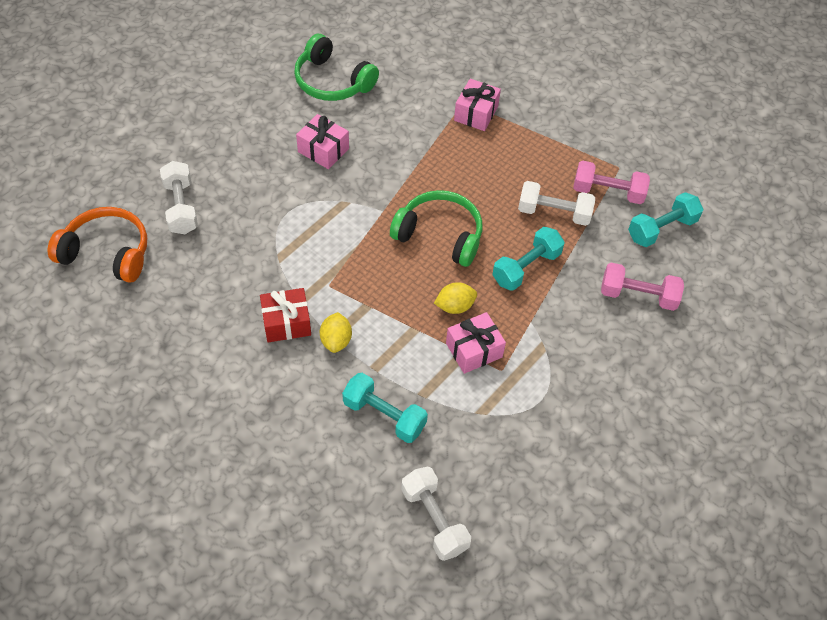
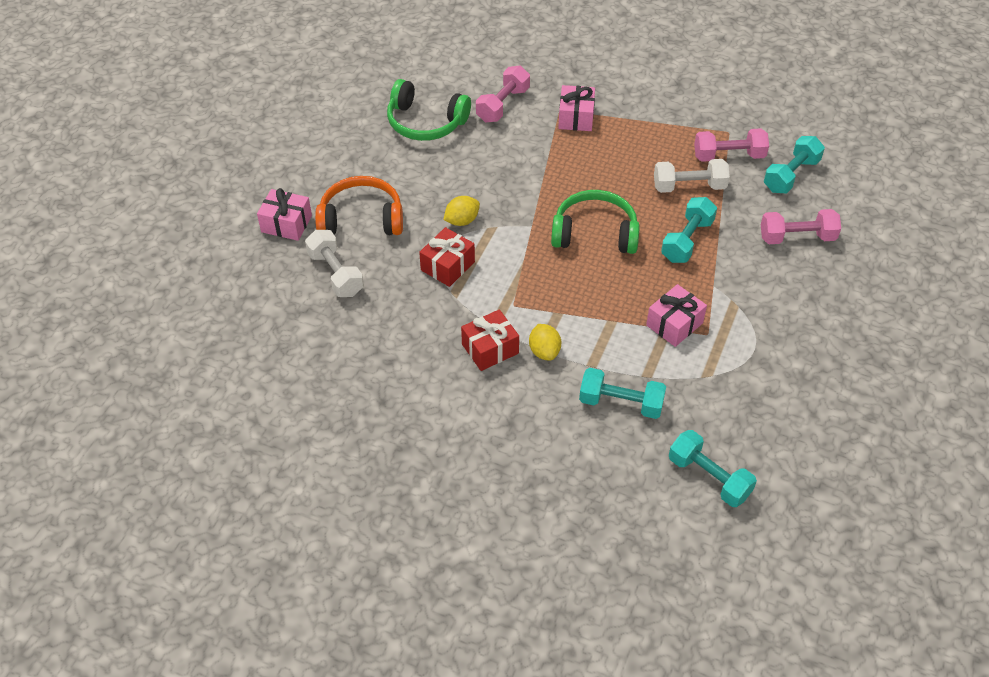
camera: 15 degrees left, 5 degrees down
(107, 253) = (283, 334): orange headphones -> orange headphones (361, 219)
(286, 228) = (447, 266): none -> red gift
(323, 150) = (448, 186): pink gift -> pink gift (286, 224)
(412, 83) = (503, 105): none -> pink dumbbell
(434, 519) = (709, 477): white dumbbell -> turquoise dumbbell
(455, 306) = (639, 291): yellow lemon -> yellow lemon (462, 221)

